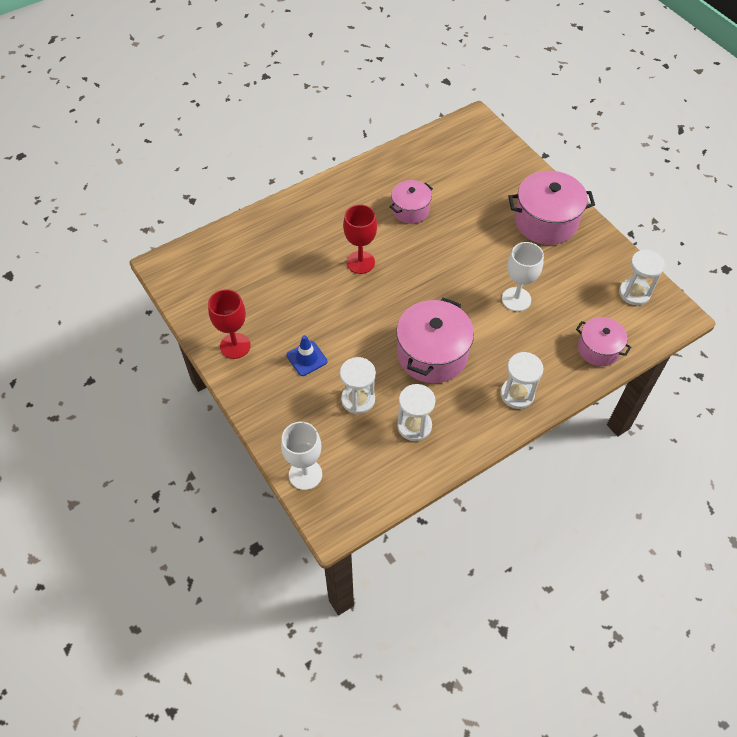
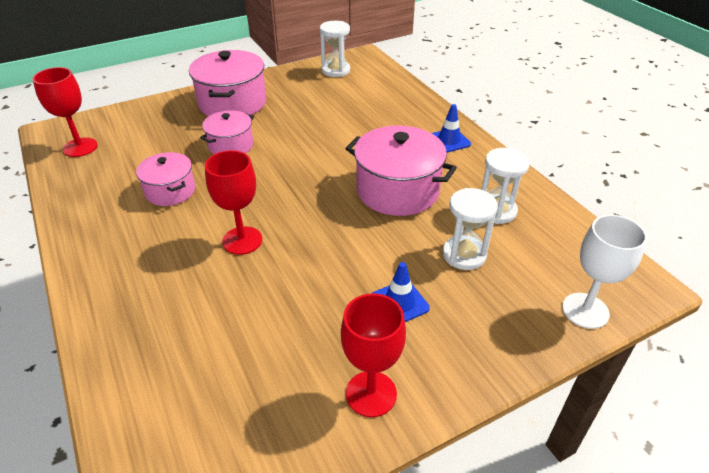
camera: 85 degrees left, 15 degrees down
(456, 143) = (80, 147): none -> red goblet
(516, 299) = (330, 130): white goblet -> none
(517, 394) = (449, 141): white hourglass -> blue traffic cone
(598, 349) = (396, 93): pink pot -> pink pot (231, 145)

